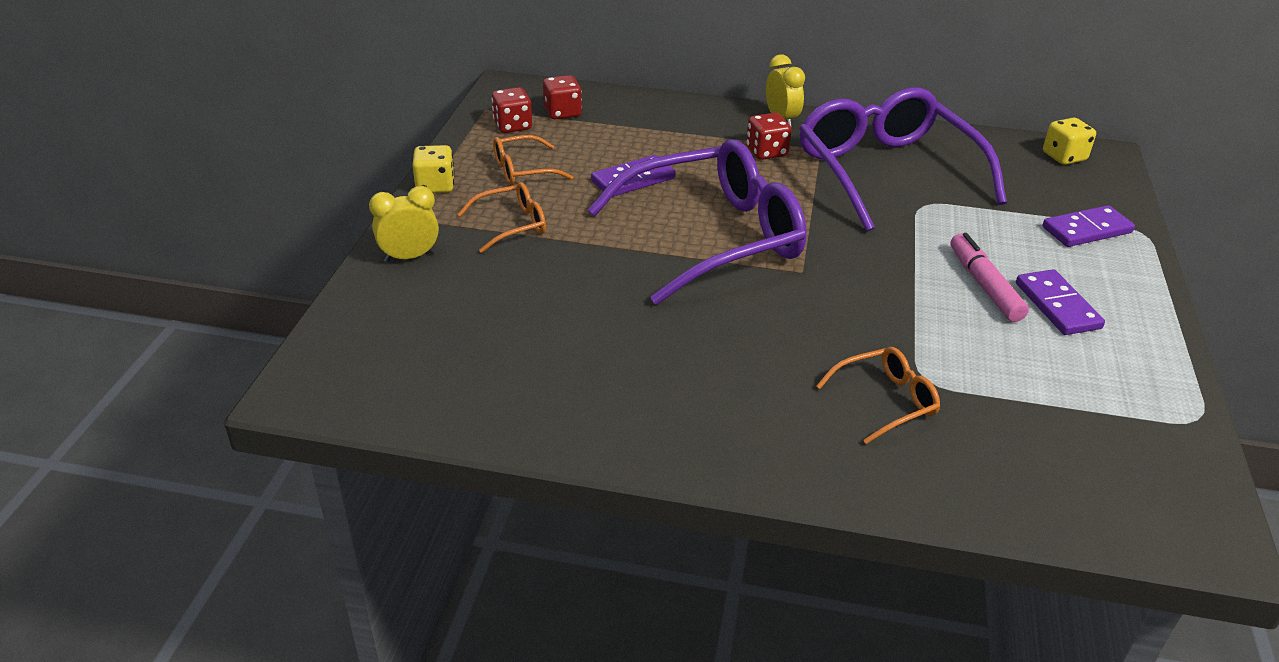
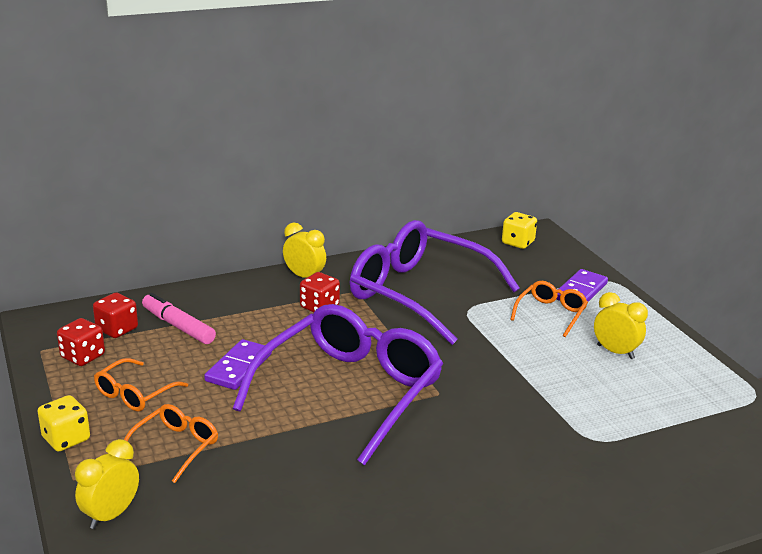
camera: 35 degrees left, 10 degrees down
(885, 401) = (586, 467): orange glasses -> orange glasses (551, 314)
(984, 286) = (562, 355): pink marker -> pink marker (178, 326)
(1057, 306) = (615, 352): purple domino -> yellow clock

